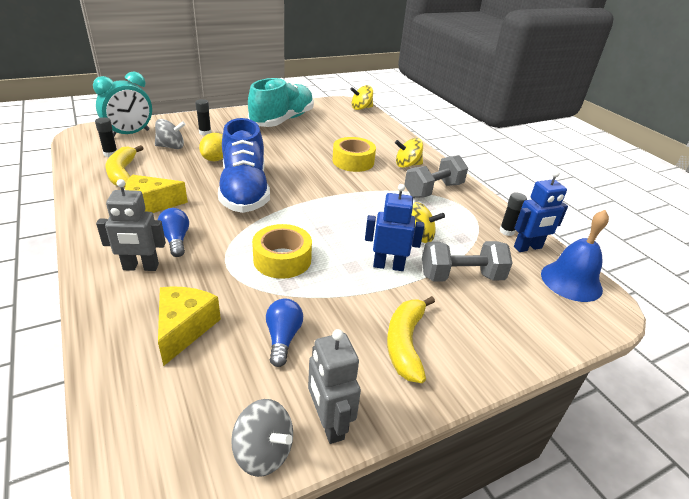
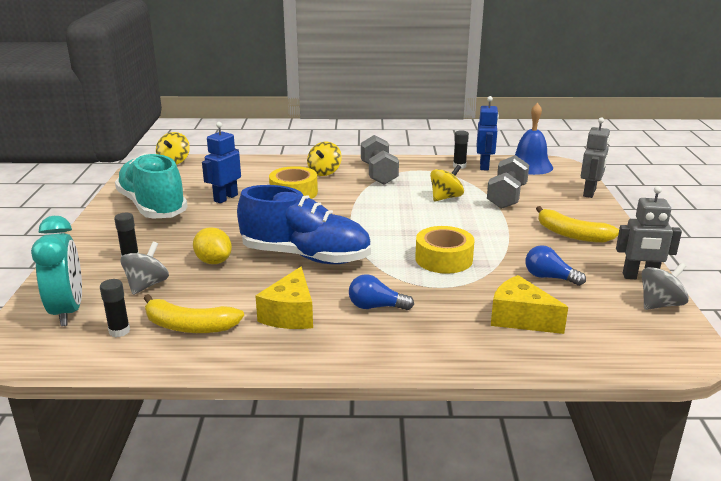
camera: 60 degrees left, 10 degrees down
(140, 267) = (414, 332): grey robot -> grey robot (590, 193)
(388, 266) = (478, 218): blue robot -> blue robot (225, 198)

